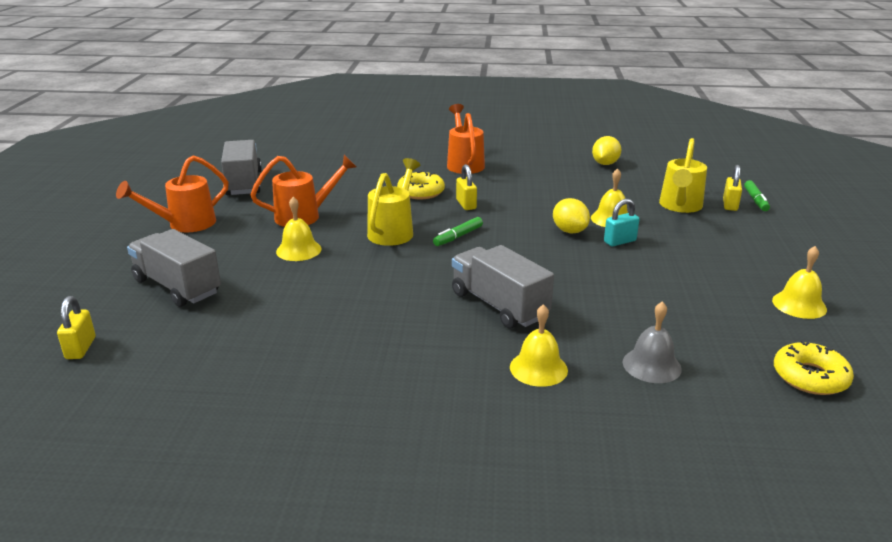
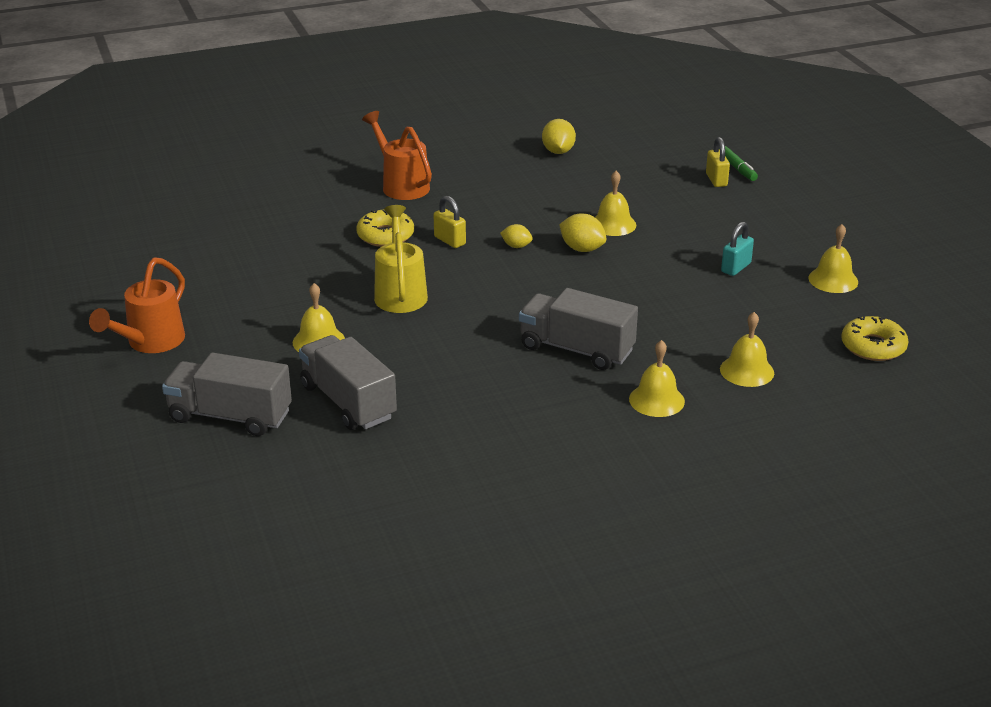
camera: 25 degrees left, 5 degrees up
(80, 348) = (205, 505): yellow padlock -> none
(244, 183) = (160, 271): grey truck -> grey truck (348, 402)
(304, 216) = (282, 298): orange watering can -> none
(458, 236) = (475, 283): green marker -> none
(516, 218) = (516, 246): none -> yellow lemon
(620, 241) = (639, 250): turquoise padlock -> turquoise padlock (736, 268)
(651, 365) = (747, 371): grey bell -> yellow bell
(680, 206) = (670, 193): yellow watering can -> none

